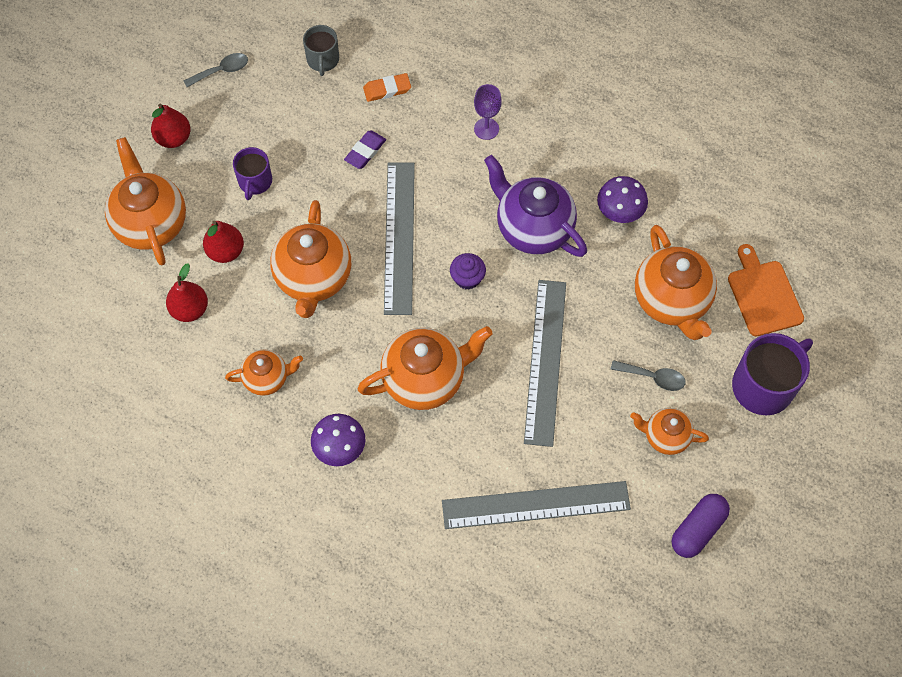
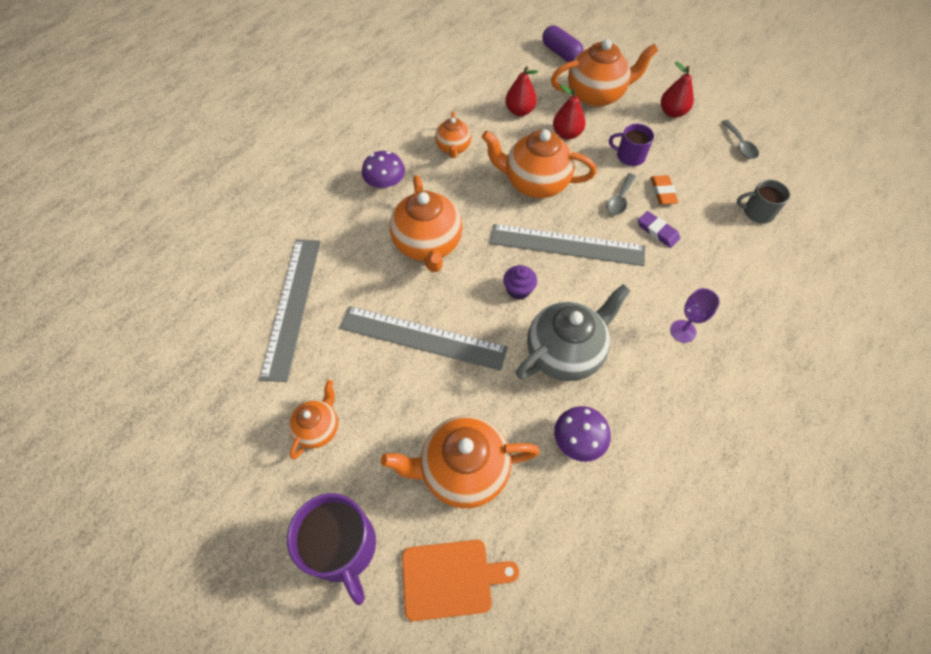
camera: 100 degrees right, 5 degrees down
(387, 89) = (727, 256): orange eraser -> orange eraser (663, 192)
(533, 228) = (565, 353): purple teapot -> grey teapot
(653, 377) = (382, 431): grey spoon -> grey spoon (619, 200)
(698, 529) = (218, 436): purple capsule -> purple capsule (561, 53)

